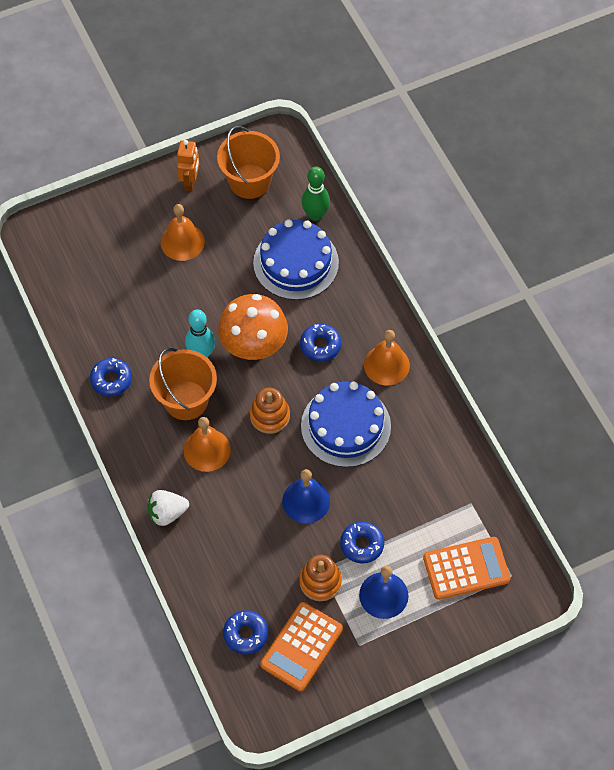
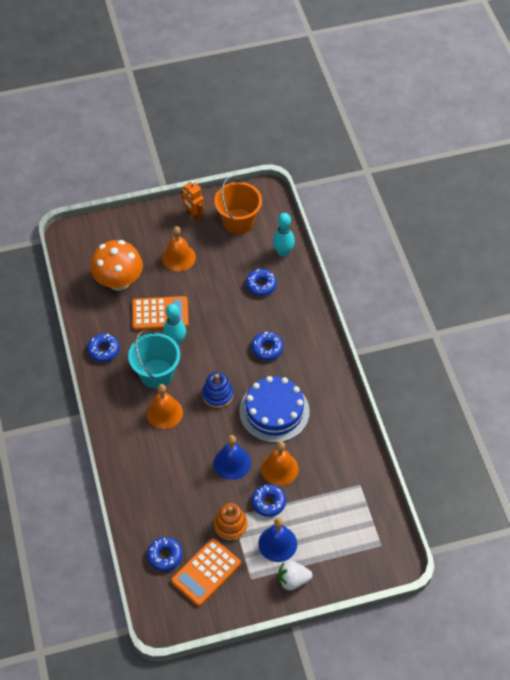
camera: 10 degrees right, 5 degrees down
(167, 513) = (124, 455): white strawberry -> white strawberry (293, 580)
(186, 400) = (156, 373): orange bucket -> turquoise bucket
(190, 182) = (193, 215): orange robot -> orange robot turned 120 degrees clockwise
(254, 346) = (216, 341): orange mushroom -> orange mushroom (119, 281)
(270, 416) = (217, 395): orange stacking toy -> blue stacking toy
(296, 263) = (261, 285): blue cake -> blue donut
(315, 215) = (283, 252): green bowling pin -> turquoise bowling pin
(386, 365) = (315, 370): orange bell -> orange bell (279, 468)
(466, 568) = (346, 534): orange calculator -> orange calculator (160, 314)

